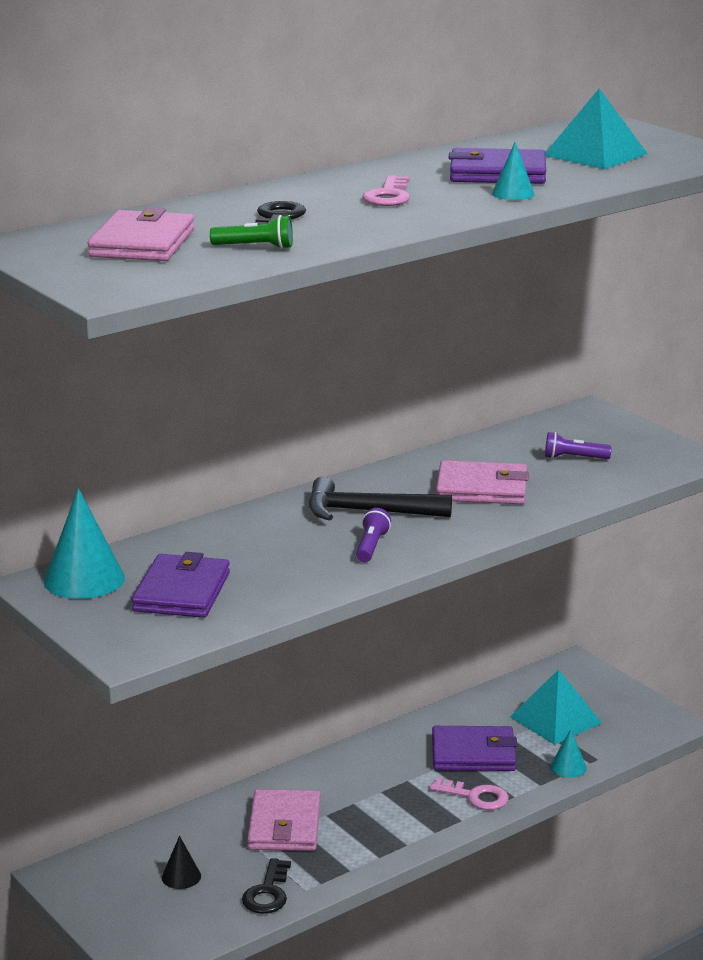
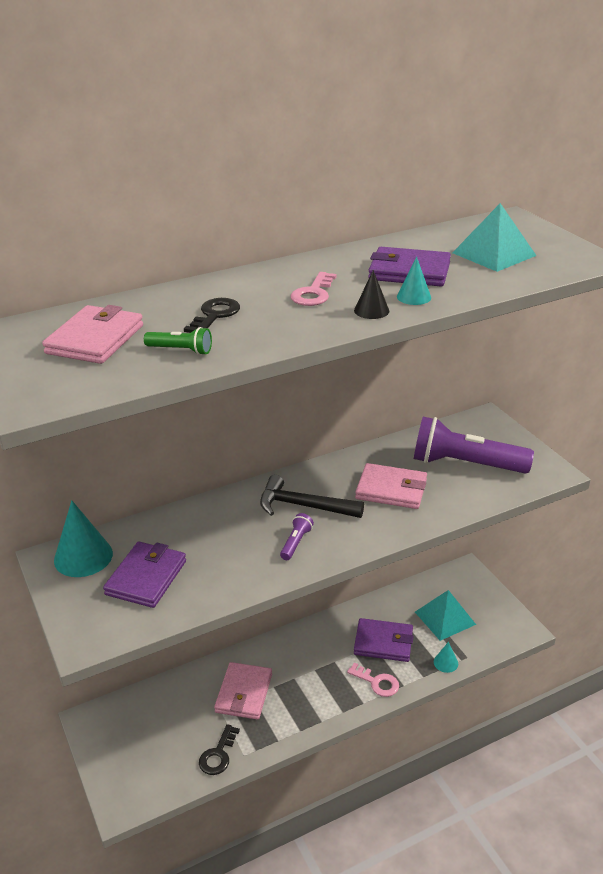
camera: 10 degrees right, 10 degrees up
(181, 876) = (165, 731): black cone -> black cone (371, 310)
(574, 458) = (465, 464): purple flashlight -> purple flashlight, size x2.42

